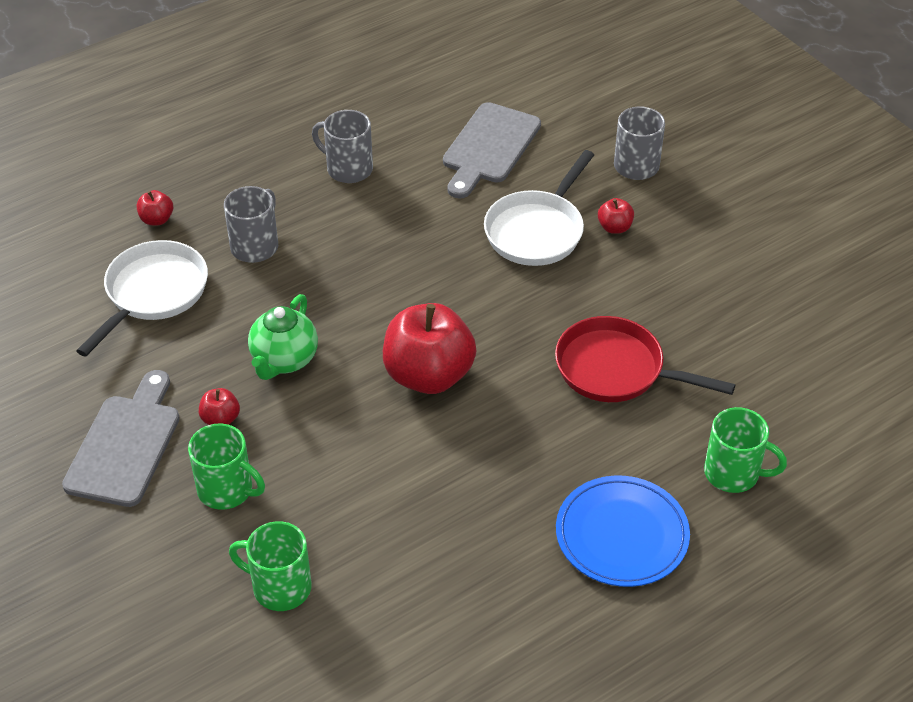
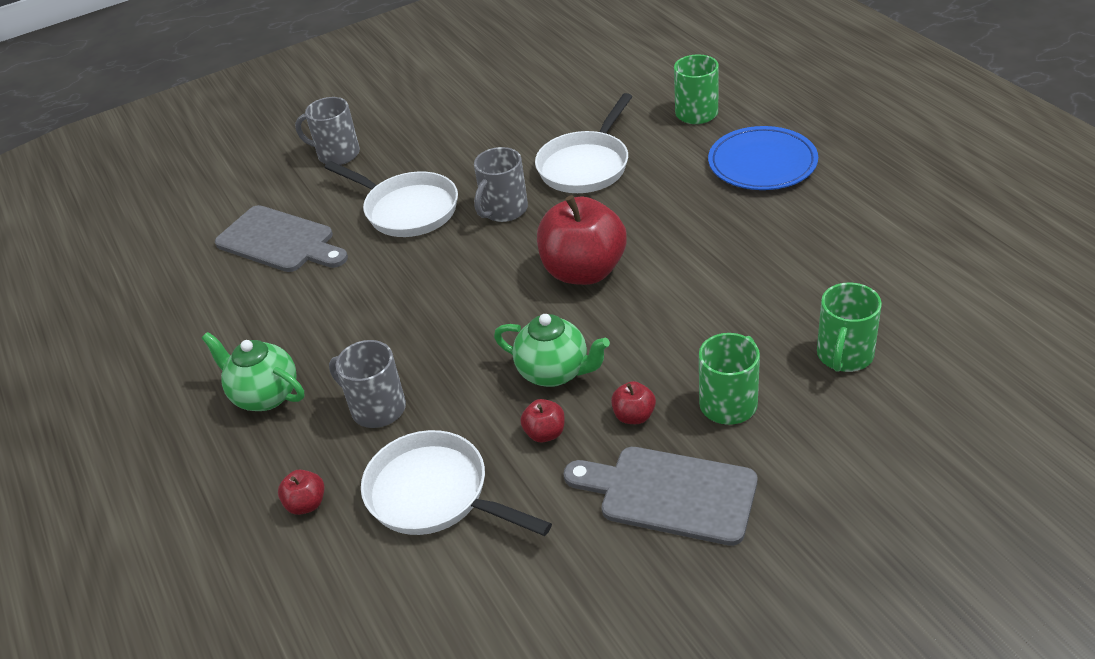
camera: 80 degrees left, 5 degrees down
(280, 175) = (265, 395): none -> green teapot
(348, 168) = (274, 340): grey mug -> grey mug (503, 210)
(614, 227) = (415, 166): red apple -> red apple (545, 433)
(616, 369) = (586, 165): red pan -> white pan

